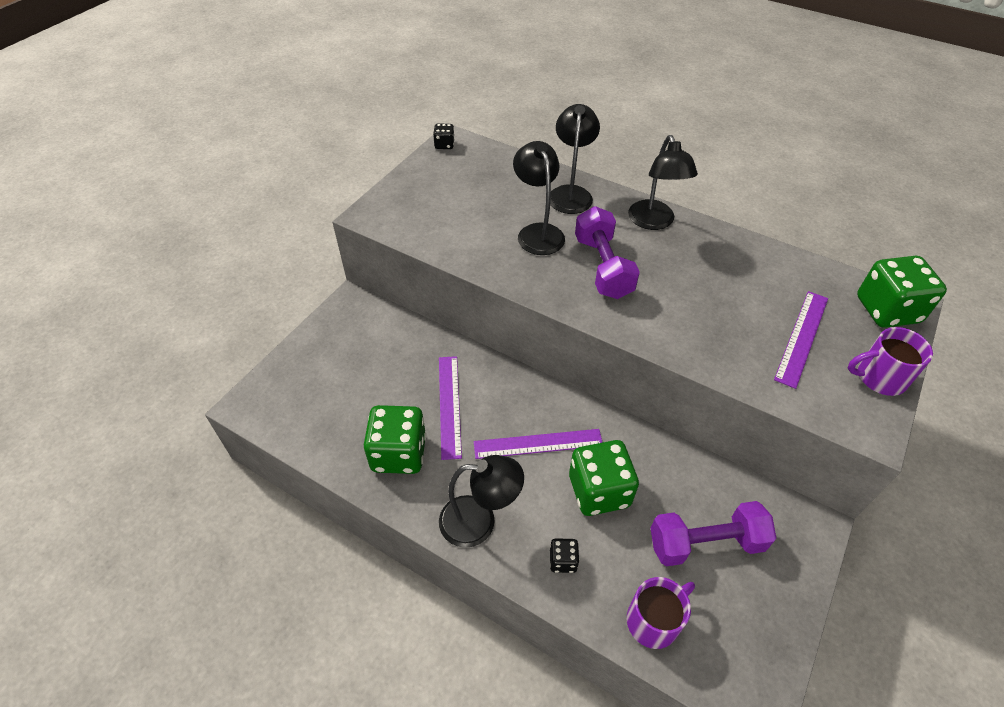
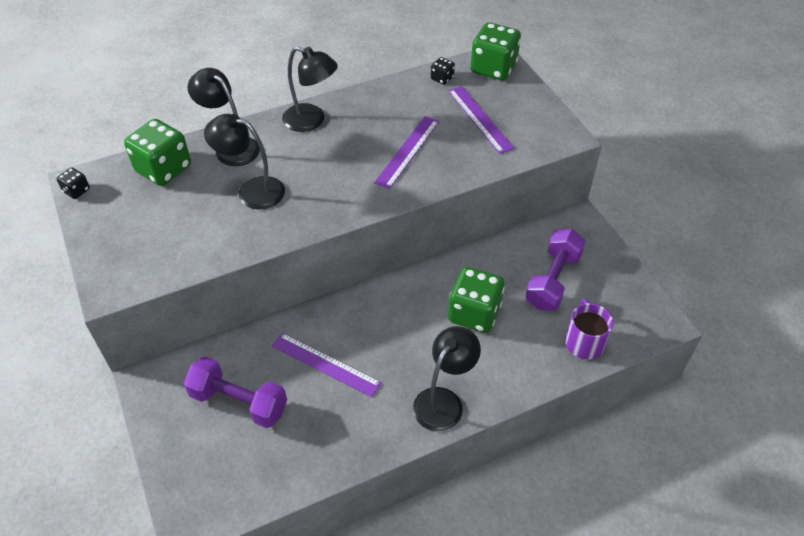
camera: 55 degrees left, 0 degrees up
(399, 453) = (342, 424): green dice -> green dice (163, 169)
(538, 444) = (408, 326): purple ruler -> purple ruler (407, 151)
(563, 561) = (510, 367): black dice -> black dice (442, 78)
(602, 267) = (326, 175): purple dumbbell -> purple dumbbell (239, 402)
(879, 377) = (537, 108): purple mug -> none

